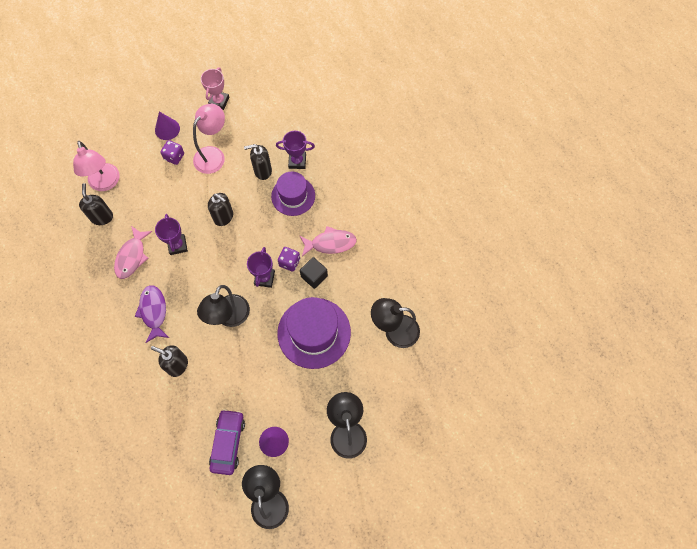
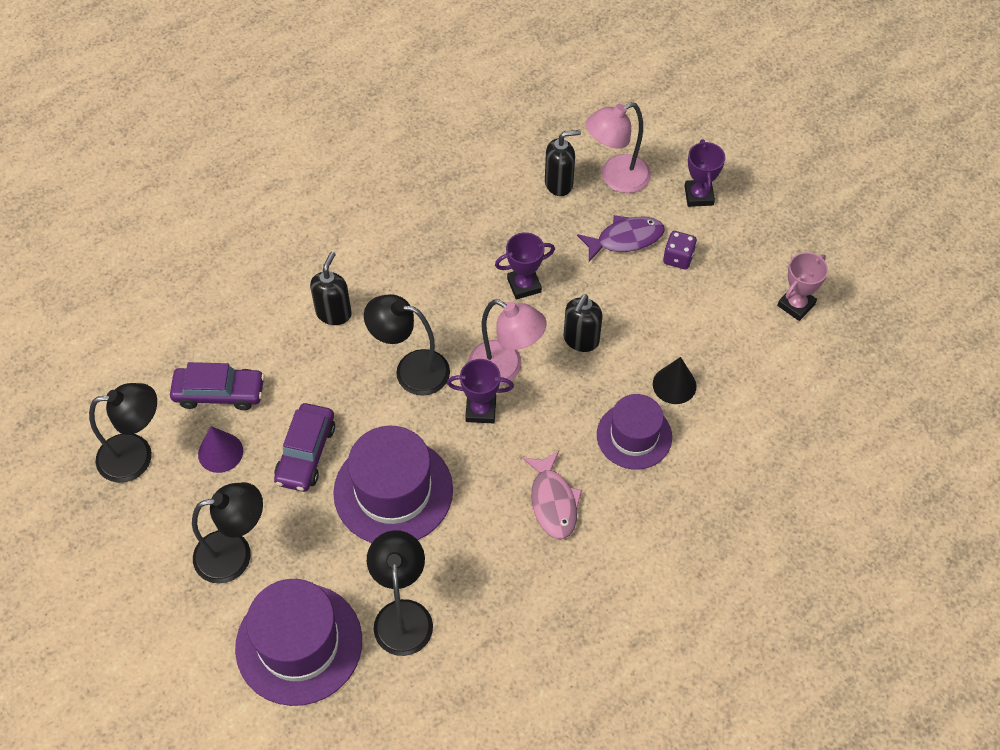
camera: 85 degrees right, 10 degrees down
(132, 257) = (499, 231): pink fish -> none
(153, 311) = (414, 271): purple fish -> purple fish (625, 239)
(167, 129) = (727, 241): purple cone -> none
(213, 155) = (691, 311): pink lamp -> pink lamp (505, 369)
(219, 101) = (796, 305): pink trophy -> pink trophy turned 60 degrees counterclockwise
(262, 171) = (674, 385): black soap dispenser -> black cone
(281, 385) = (306, 453): none -> purple car
(289, 262) = (512, 443): purple dice -> none
(297, 161) = (702, 435): purple trophy -> purple trophy (699, 195)
(314, 276) = (490, 482): black cube -> none
(409, 392) = (299, 644): none -> purple hat

